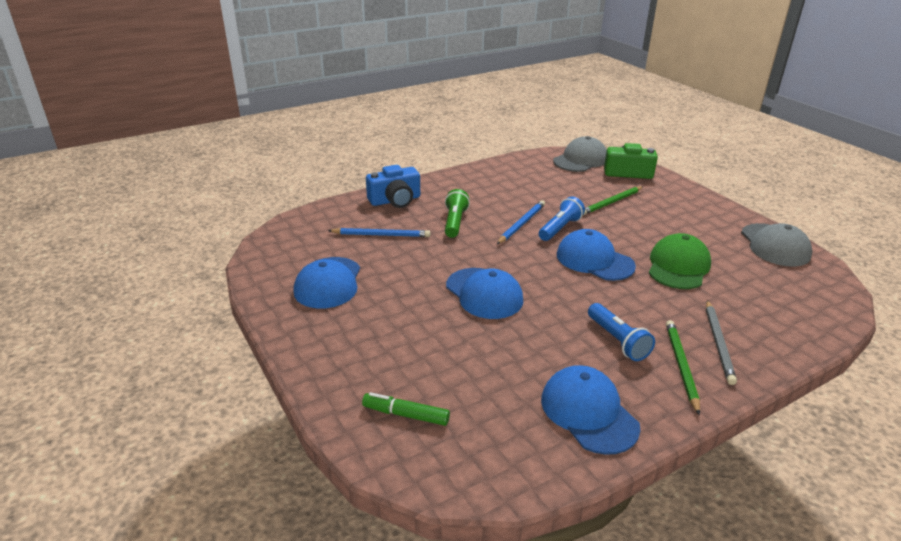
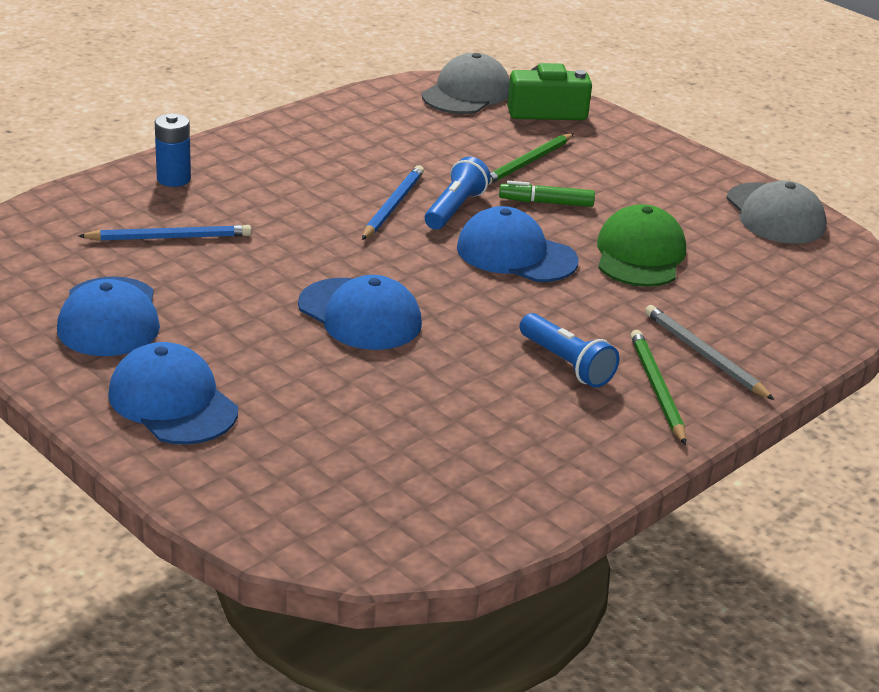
camera: 15 degrees left, 0 degrees up
(395, 200) = (173, 179): blue camera -> blue battery
(405, 415) = (291, 484): green marker -> green marker (546, 203)
(454, 222) = (284, 209): green flashlight -> none
(588, 412) = (541, 457): blue cap -> blue cap (173, 402)
(718, 343) = (704, 355): grey pencil -> grey pencil turned 150 degrees clockwise

